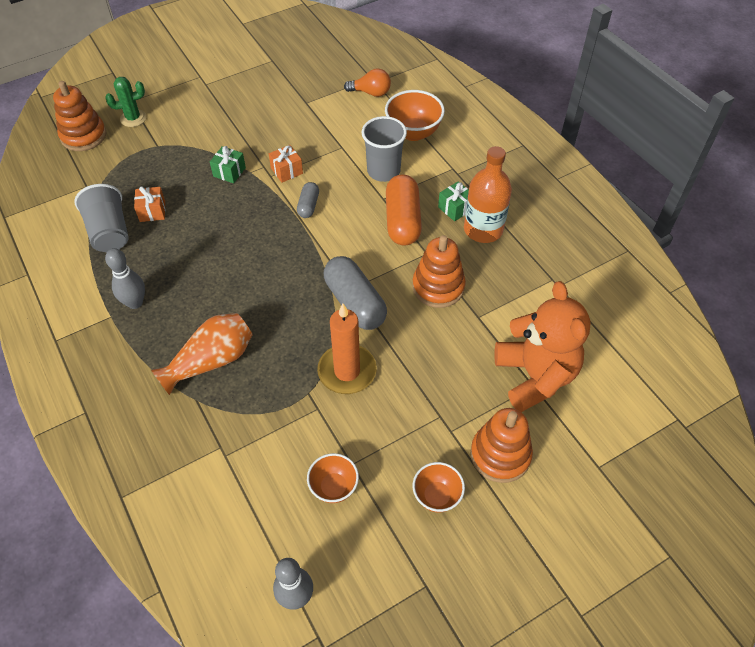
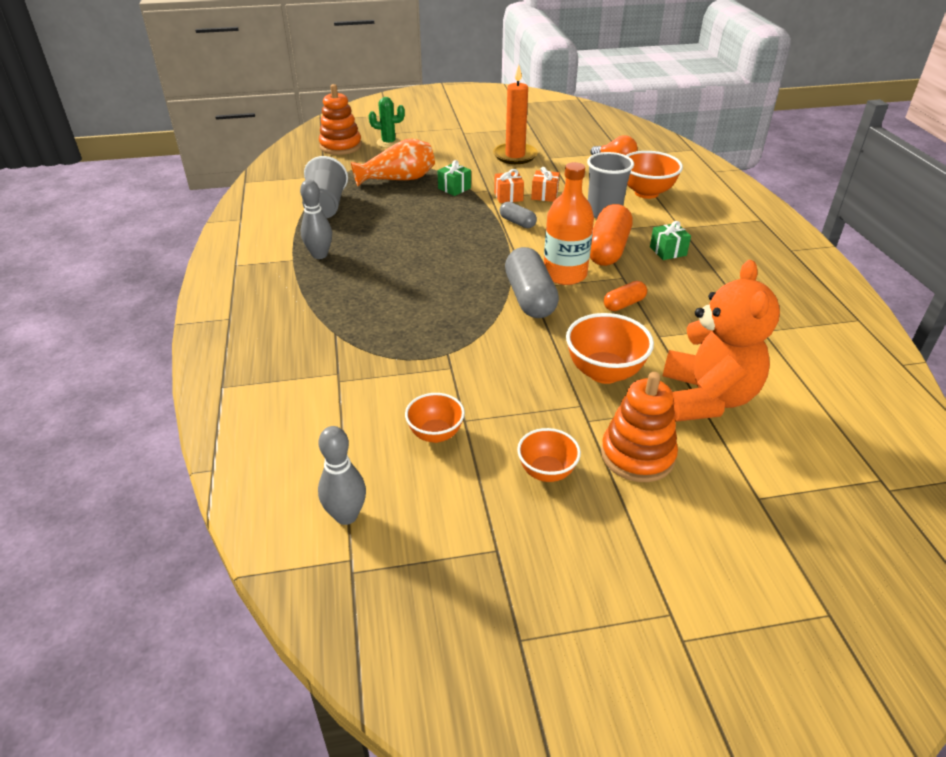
camera: 20 degrees right, 15 degrees down
(152, 211) = (371, 200): orange gift -> orange gift (544, 195)
(211, 361) = (365, 309): orange vase -> orange vase (398, 179)
(308, 205) = (517, 222): grey capsule -> grey capsule turned 75 degrees counterclockwise
(347, 371) = (496, 346): orange candle -> orange candle (515, 156)
(438, 287) = (624, 304): orange stacking toy -> orange capsule
(447, 373) = (604, 372): none -> orange bowl
(483, 229) = (692, 272): orange bottle -> orange bottle (564, 274)

